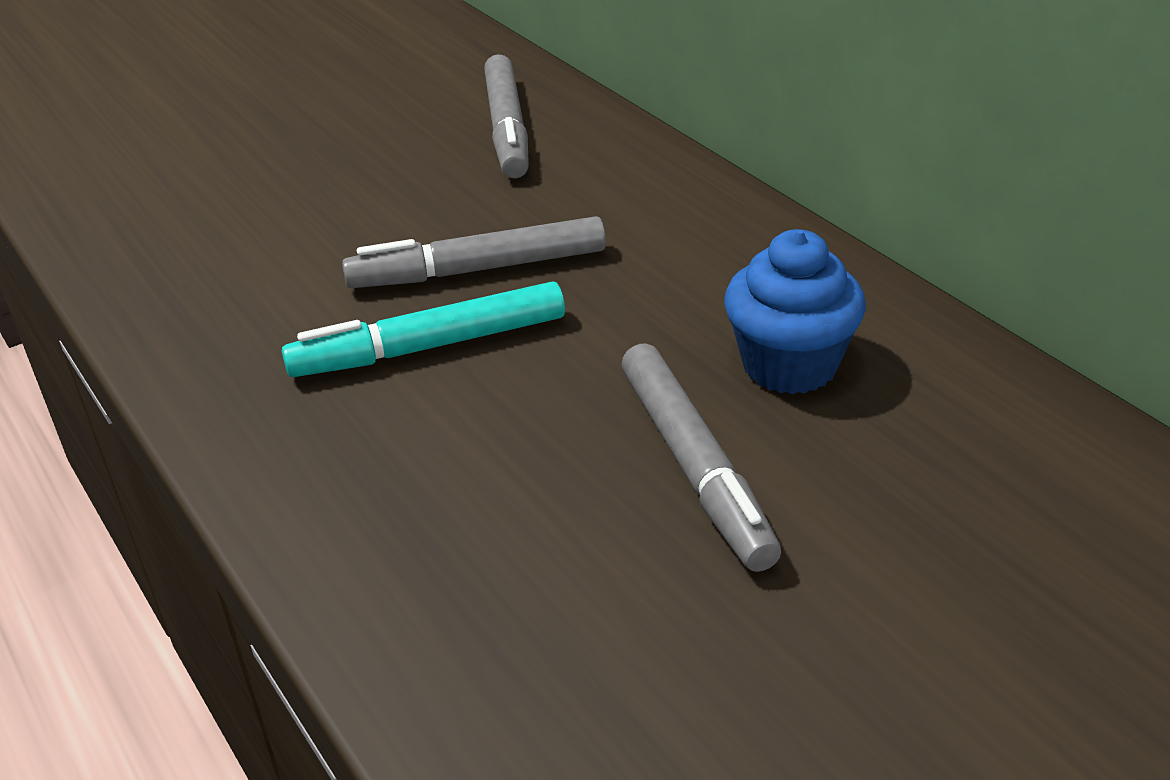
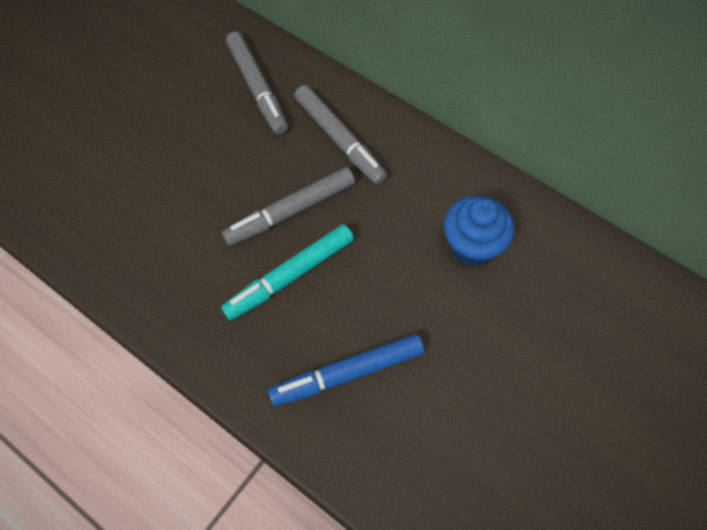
camera: 20 degrees left, 25 degrees up
(457, 494) = (347, 373): none -> blue marker
(695, 466) = (451, 325): grey marker -> grey marker (339, 139)

